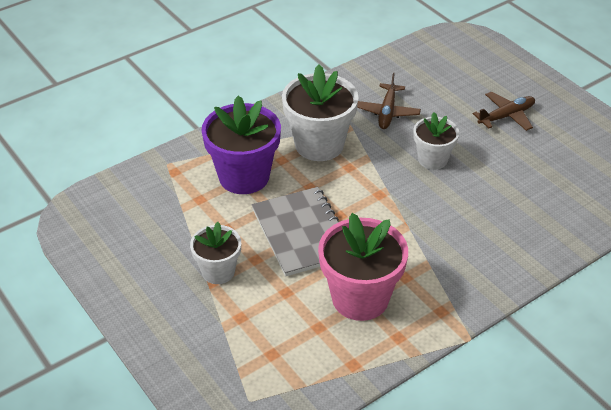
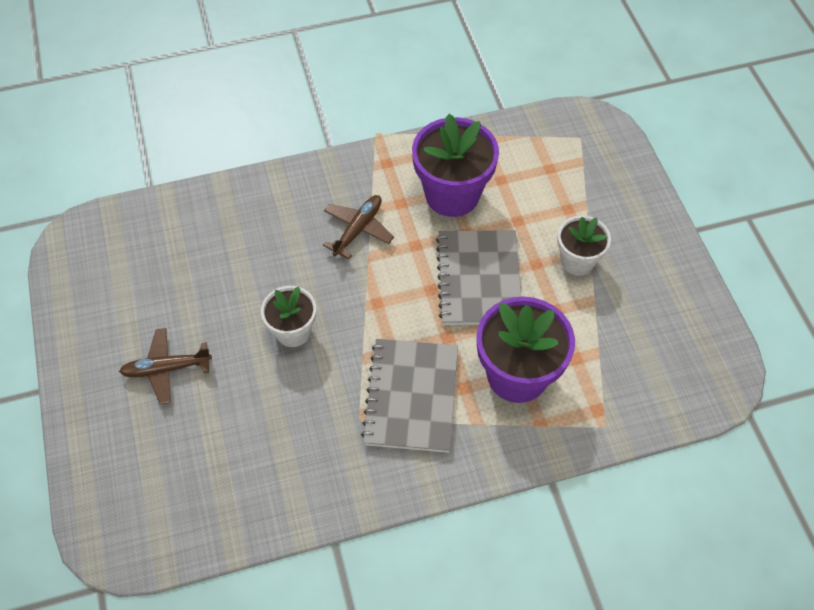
camera: 160 degrees left, 15 degrees up
(319, 145) = (411, 396): white flower pot -> grey notebook
(360, 298) = (452, 194): pink flower pot -> purple flower pot
(387, 112) = (303, 424): brown plane -> brown plane (358, 229)

